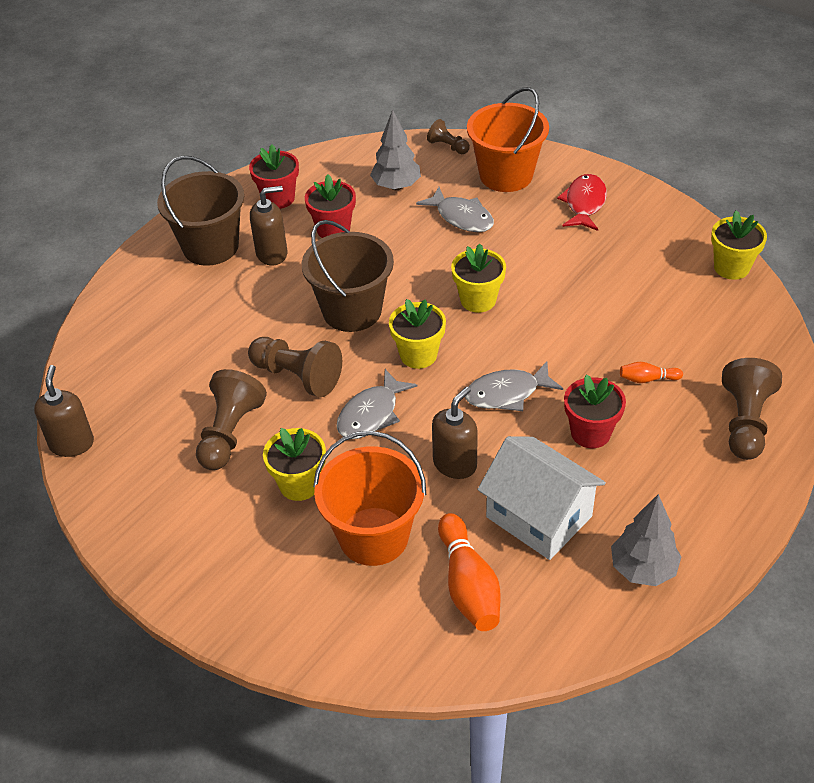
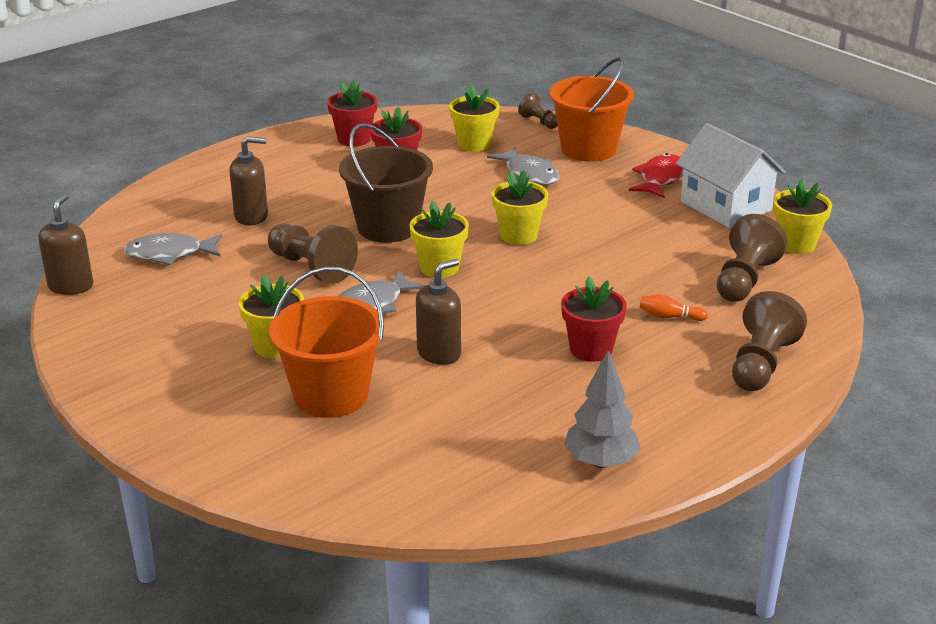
camera: 10 degrees right, 15 degrees down
(210, 247) = (272, 165): brown bucket -> none
(230, 433) = (225, 299): brown pawn -> brown pawn (744, 280)
(272, 254) = (329, 177): brown soap dispenser -> brown soap dispenser (251, 216)
(396, 186) = (474, 144): grey tree -> yellow flower pot
(468, 585) = (410, 446): orange bowling pin -> none
(507, 393) = (517, 308): grey fish -> grey fish (169, 254)
(539, 517) = (508, 405): white house -> white house (725, 206)

